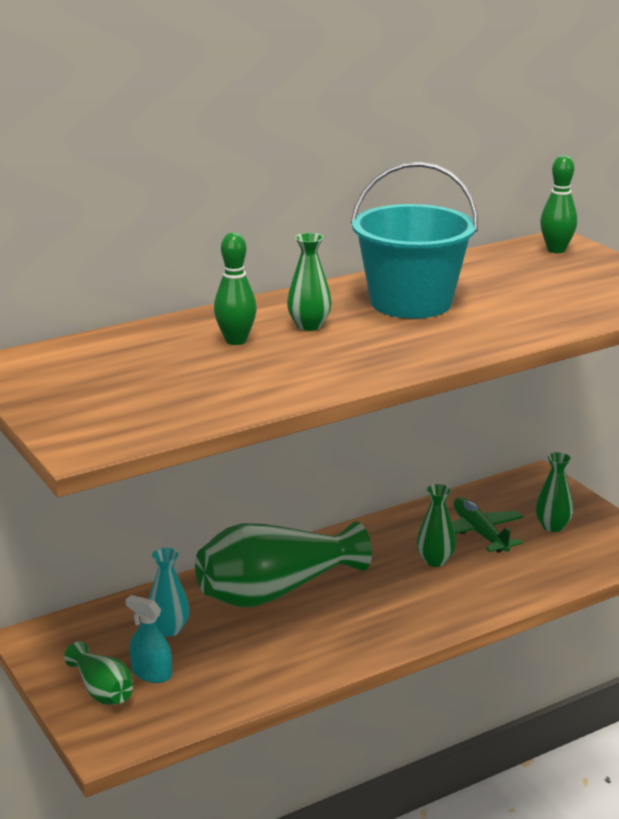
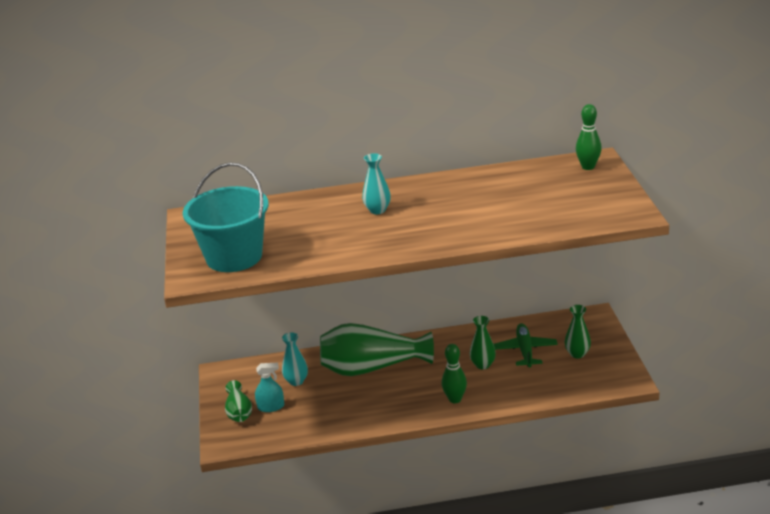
camera: 25 degrees right, 5 degrees up
(151, 673) = (271, 407): turquoise spray bottle -> turquoise spray bottle turned 120 degrees clockwise
(236, 340) = (326, 216): green bowling pin -> green bowling pin (455, 399)
(309, 325) = (377, 210): green vase -> turquoise vase
(411, 302) = (454, 200): turquoise bucket -> turquoise bucket (234, 257)

